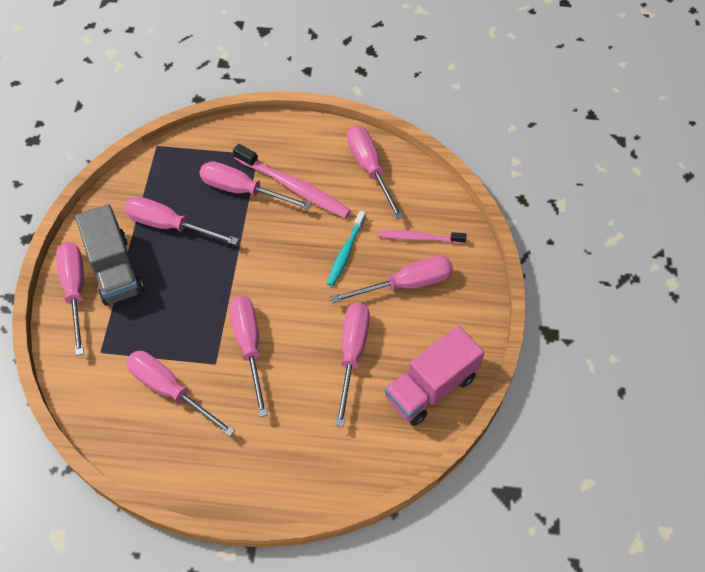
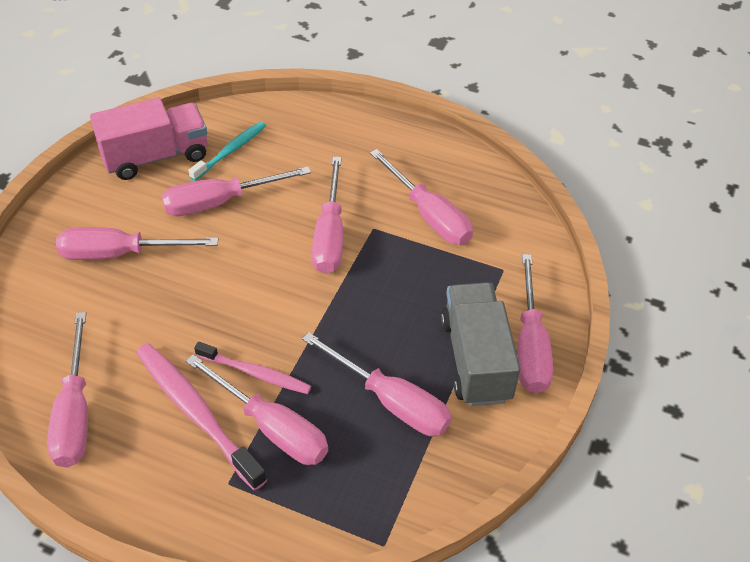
camera: 165 degrees left, 10 degrees down
(345, 252) = (171, 307): turquoise toothbrush -> turquoise toothbrush (230, 151)
(352, 354) = (220, 202): pink screwdriver -> pink screwdriver turned 45 degrees clockwise
(419, 238) = (70, 301): pink toothbrush -> pink toothbrush (255, 373)

